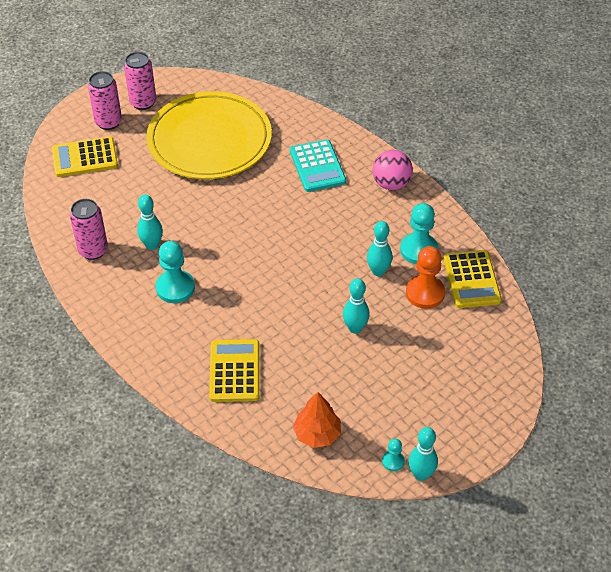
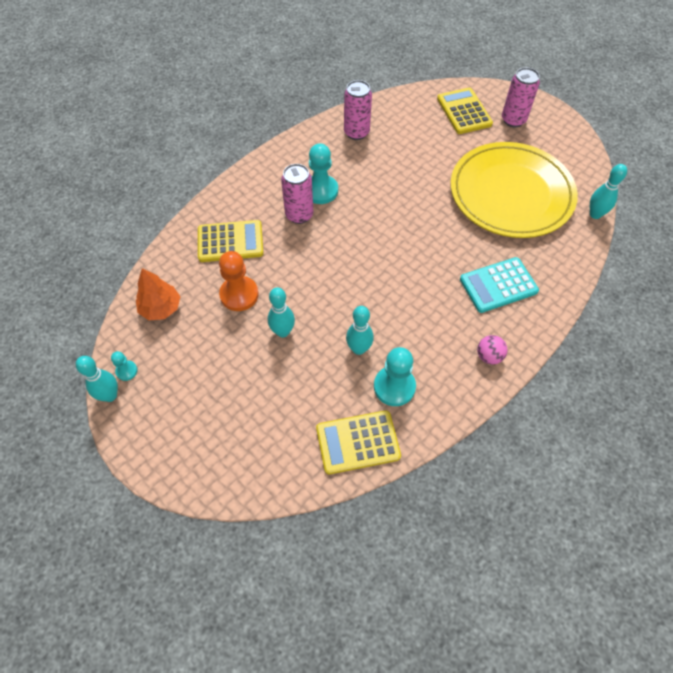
camera: 85 degrees right, 10 degrees up
(143, 102) = (547, 139): pink can -> pink can (299, 215)
(152, 245) = (368, 169): turquoise bowling pin -> turquoise bowling pin (595, 214)
(391, 184) = (489, 356): pink ball -> pink ball, size x0.64
(425, 293) = (333, 394): orange pawn -> orange pawn (239, 294)

